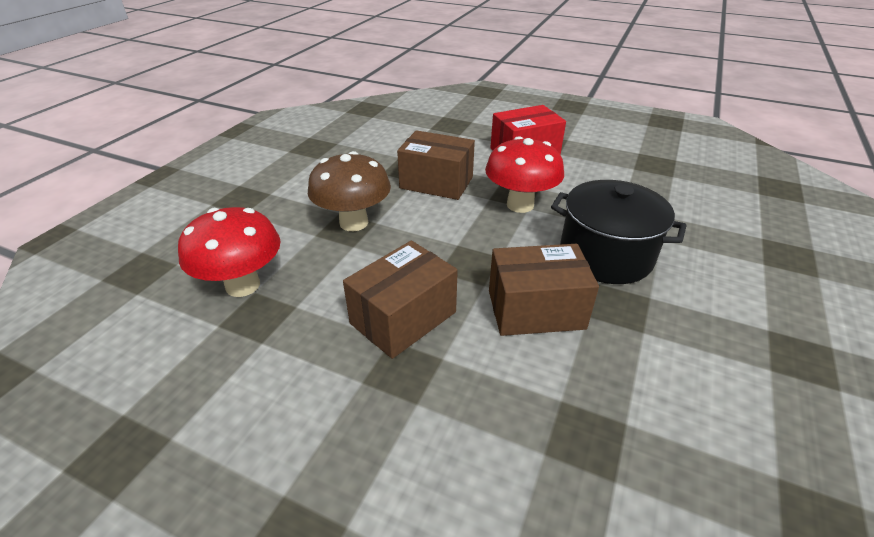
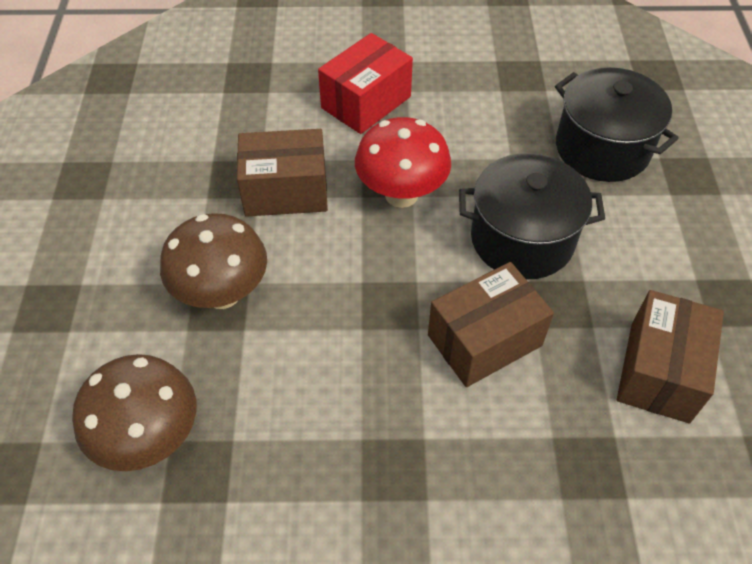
camera: 25 degrees left, 15 degrees up
(243, 285) = (150, 438): red mushroom -> brown mushroom
(403, 318) = (358, 406): brown box -> brown box (659, 371)
(708, 219) = (602, 148): none -> black pot

